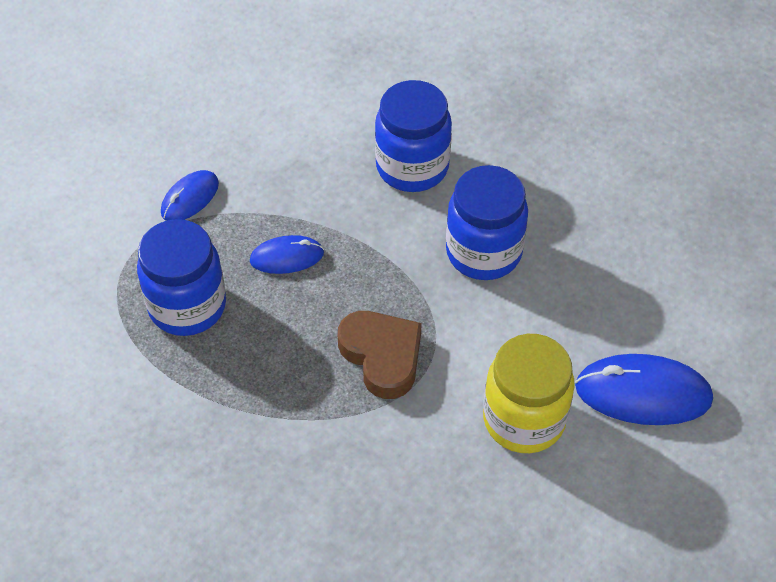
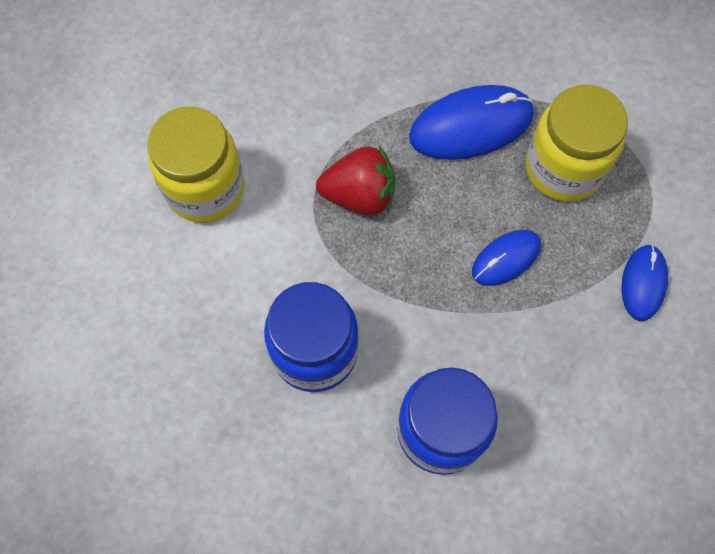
camera: 155 degrees right, 15 degrees up
(187, 306) = (563, 168): blue jar -> yellow jar
(382, 356) = (360, 195): brown heart -> red strawberry
(643, 393) = (103, 260): blue mouse -> blue mouse (471, 126)

